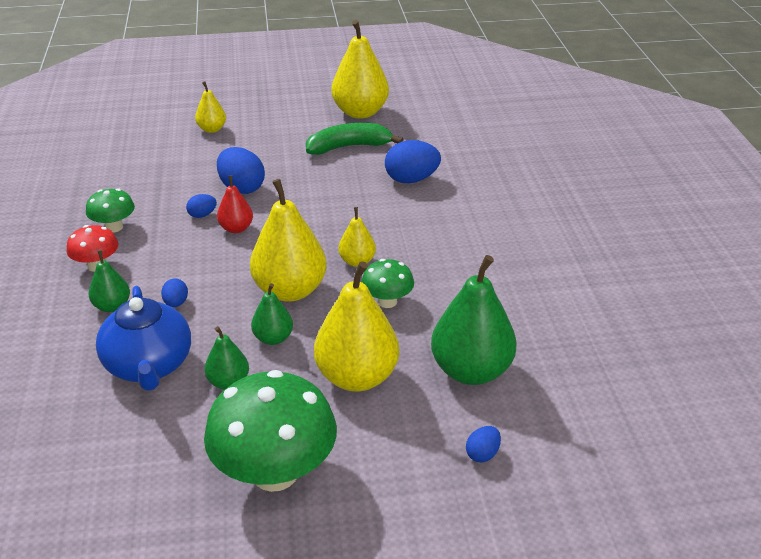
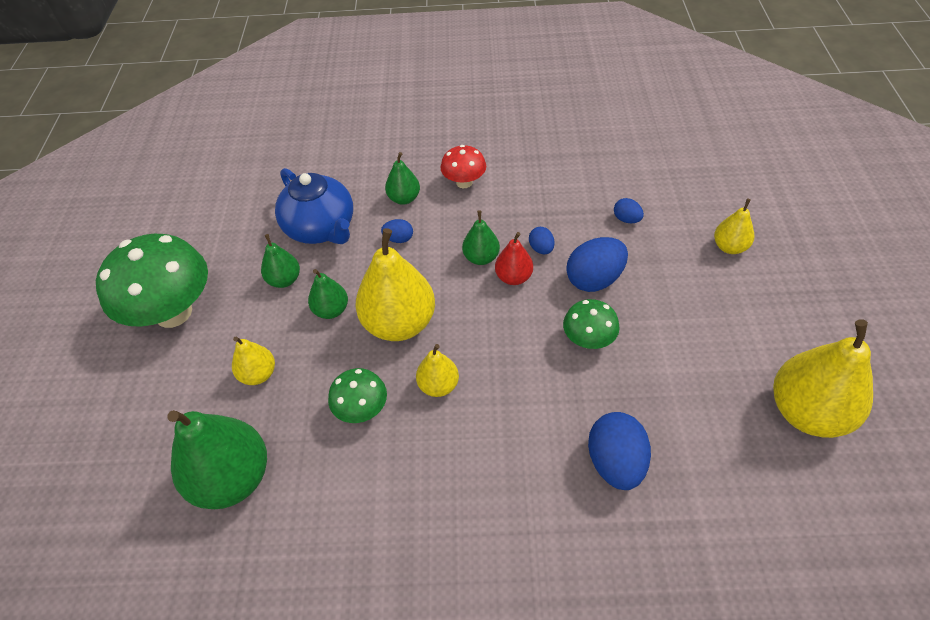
camera: 100 degrees right, 15 degrees up
(114, 227) = (524, 186): green mushroom -> green mushroom (588, 340)
(149, 366) = (321, 228): blue teapot -> blue teapot turned 120 degrees counterclockwise
(210, 248) = (481, 258): none -> green pear
(349, 147) = (699, 391): green banana -> none
(357, 377) = (258, 374): yellow pear -> yellow pear, size x0.52
(482, 454) = (124, 470): blue egg -> blue egg (626, 219)

